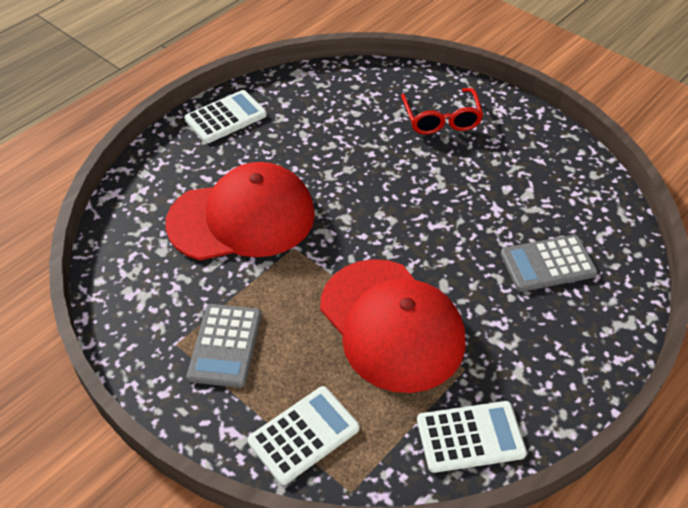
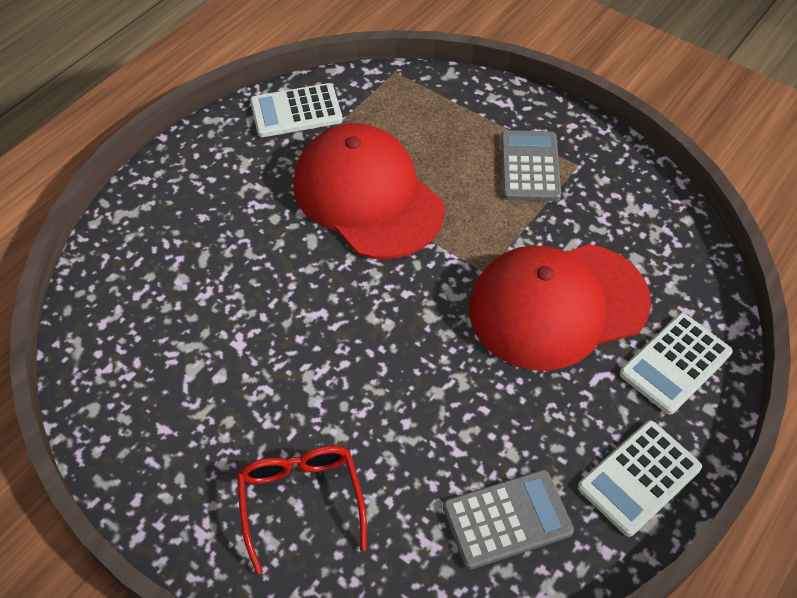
camera: 175 degrees right, 5 degrees up
(303, 435) = (439, 104): white calculator -> white calculator (675, 363)
(547, 264) = (190, 273): grey calculator -> grey calculator (507, 519)

